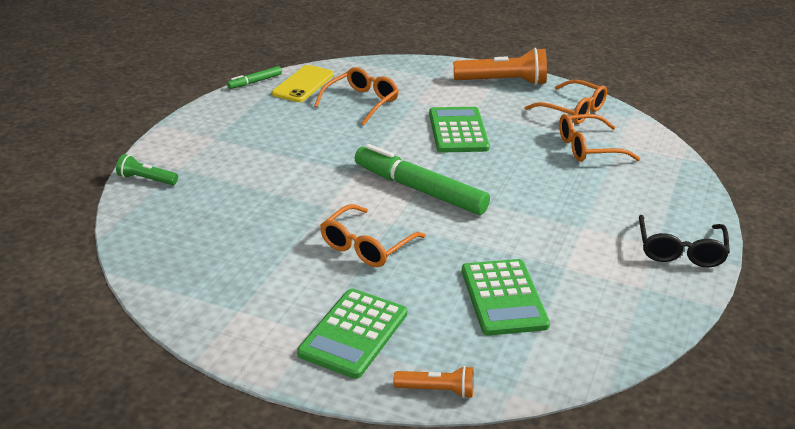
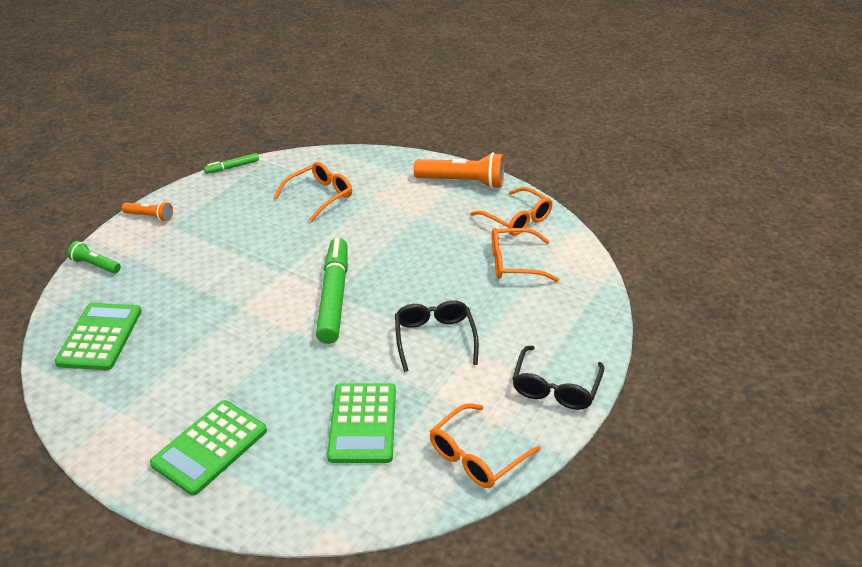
camera: 10 degrees right, 5 degrees up
(303, 84) = (274, 172): yellow phone -> none
(366, 246) = (260, 354): orange glasses -> orange glasses (476, 456)
(419, 189) = (334, 296): green marker -> green marker turned 45 degrees clockwise
(437, 390) = (260, 517): orange flashlight -> orange flashlight (150, 217)
(458, 131) = (397, 234): green calculator -> green calculator (100, 337)
(540, 218) = (434, 338): none -> black glasses

